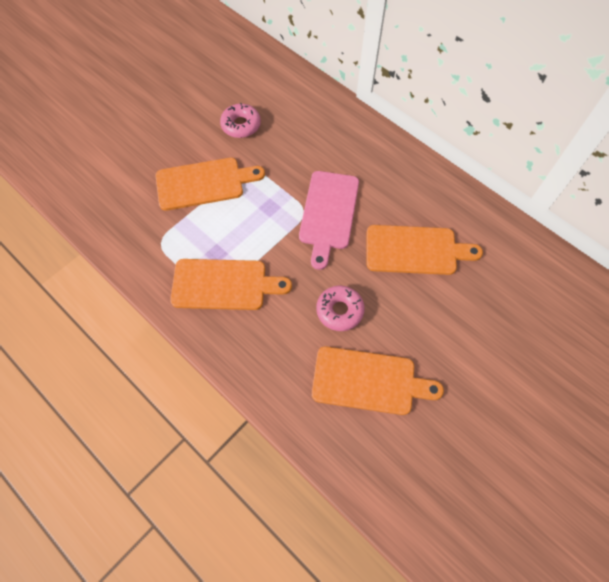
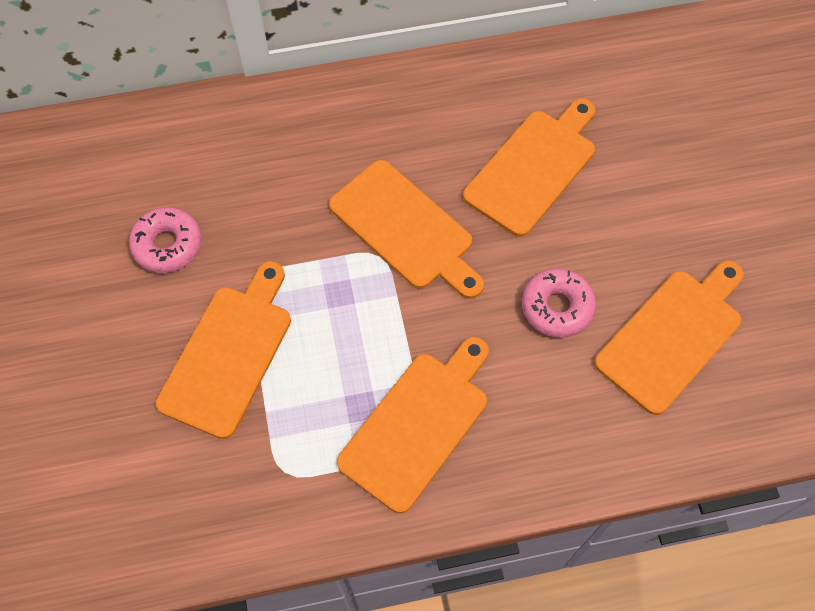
camera: 55 degrees left, 0 degrees up
(328, 213) = (405, 229): pink cutting board -> orange cutting board

